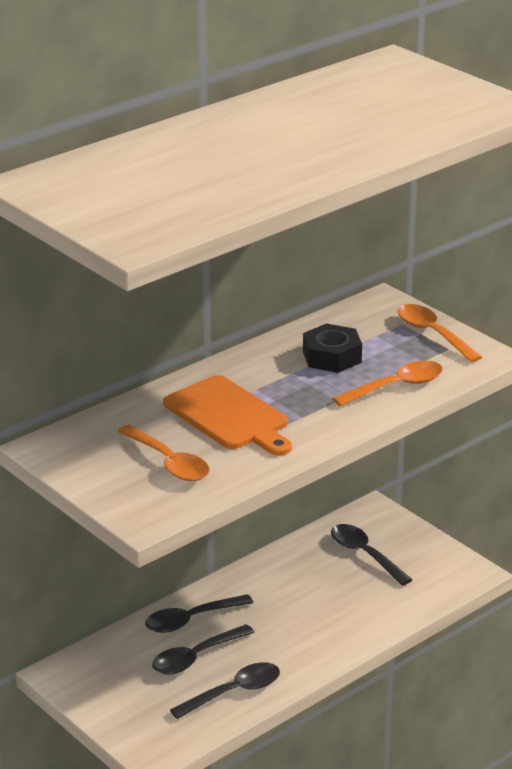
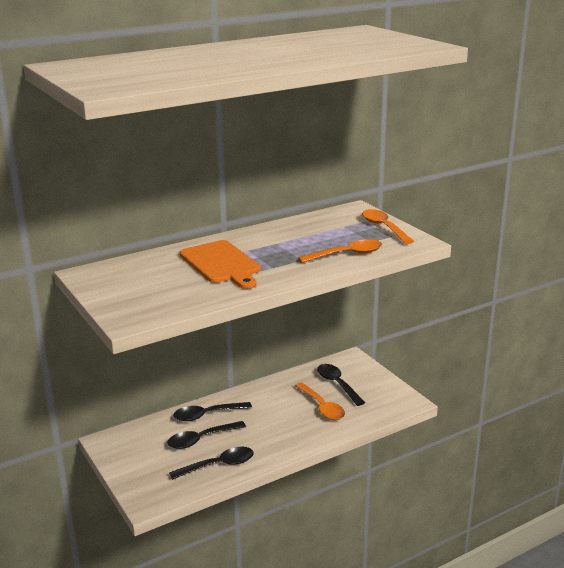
camera: 10 degrees right, 5 degrees down
(169, 462) = (165, 288): orange spoon -> orange spoon (322, 407)
(332, 357) = (308, 236): black nut -> none

